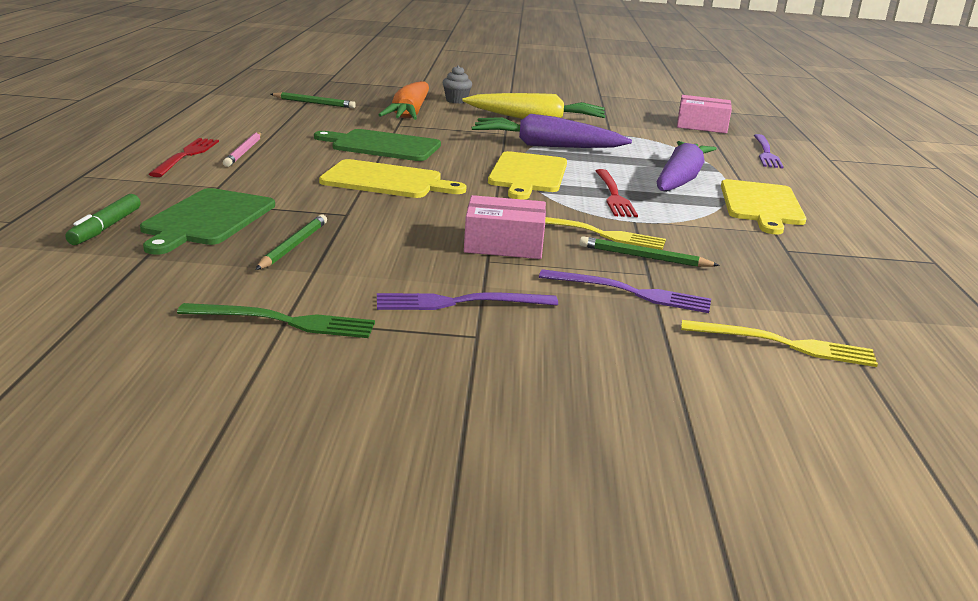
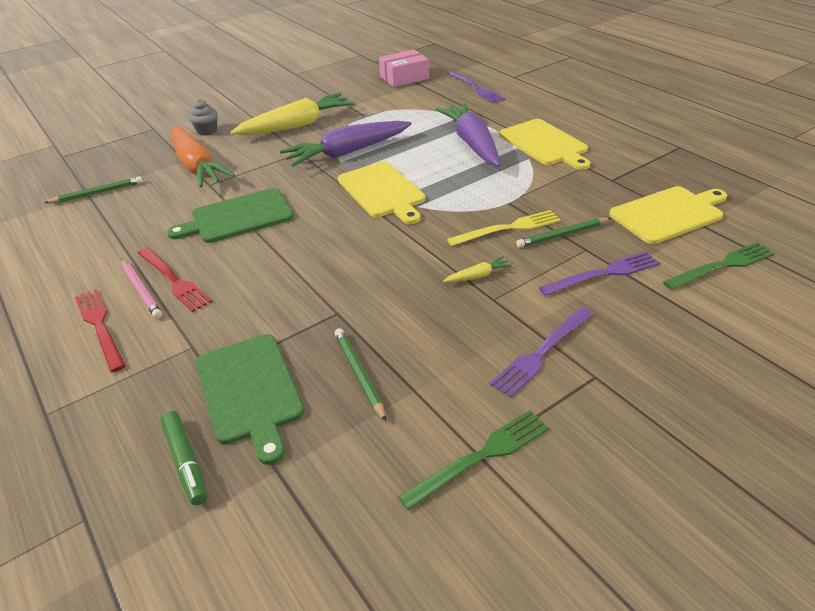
camera: 35 degrees left, 15 degrees up
(386, 181) = (305, 257): yellow cutting board -> yellow cutting board (669, 214)
(504, 244) = (478, 276): pink box -> yellow carrot
(613, 195) = (461, 182): red fork -> red fork (173, 280)
(783, 344) = (721, 266): yellow fork -> green fork

